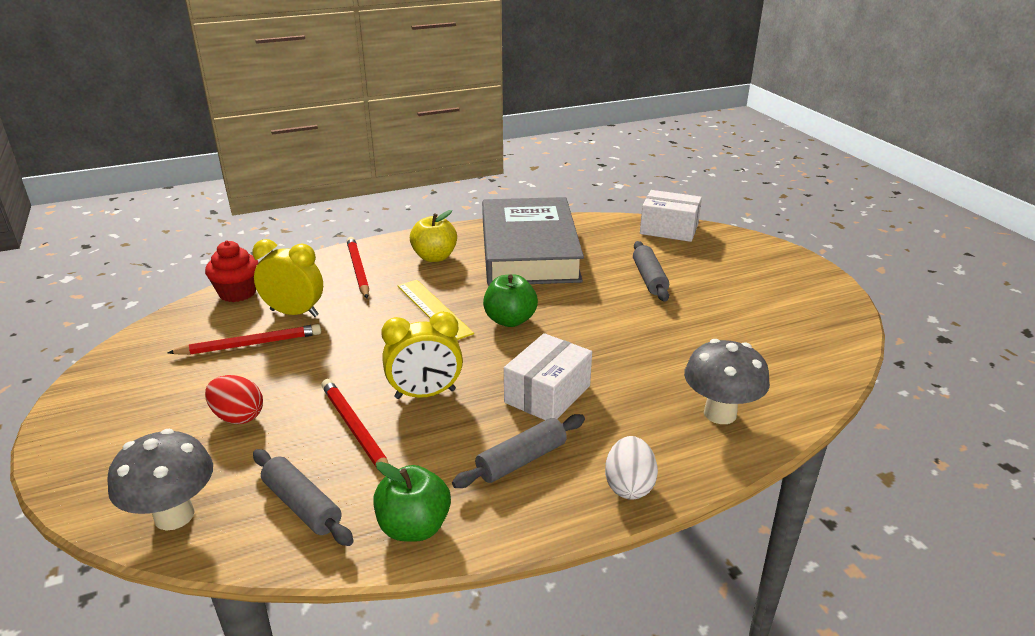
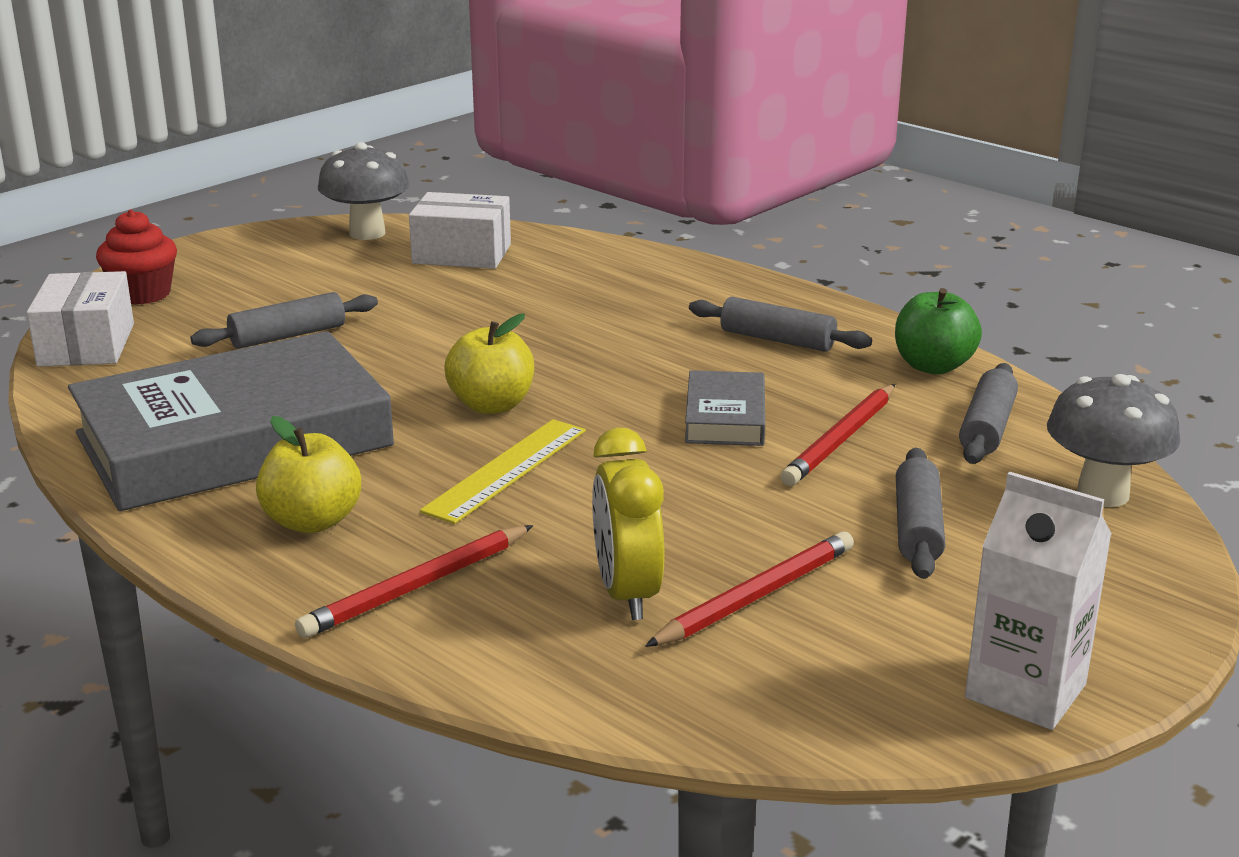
camera: 115 degrees left, 5 degrees down
(94, 390) = (1025, 691): none -> white carton
(237, 293) = (612, 693): red cupcake -> red cupcake (142, 294)
(238, 417) = (918, 528): red egg -> grey rolling pin
(250, 344) = (756, 596): red pencil -> red pencil turned 90 degrees clockwise
(425, 394) = (725, 417): yellow clock -> grey book
(510, 320) = (491, 405): green apple -> yellow apple
(547, 394) = (646, 349): white box -> white box (462, 254)
(629, 486) = (754, 290): white egg -> none
(720, 413) = (592, 267): grey mushroom -> grey mushroom (367, 233)

